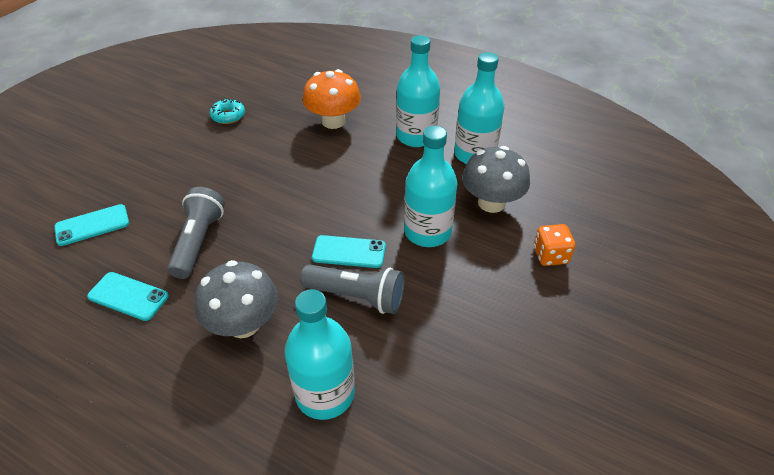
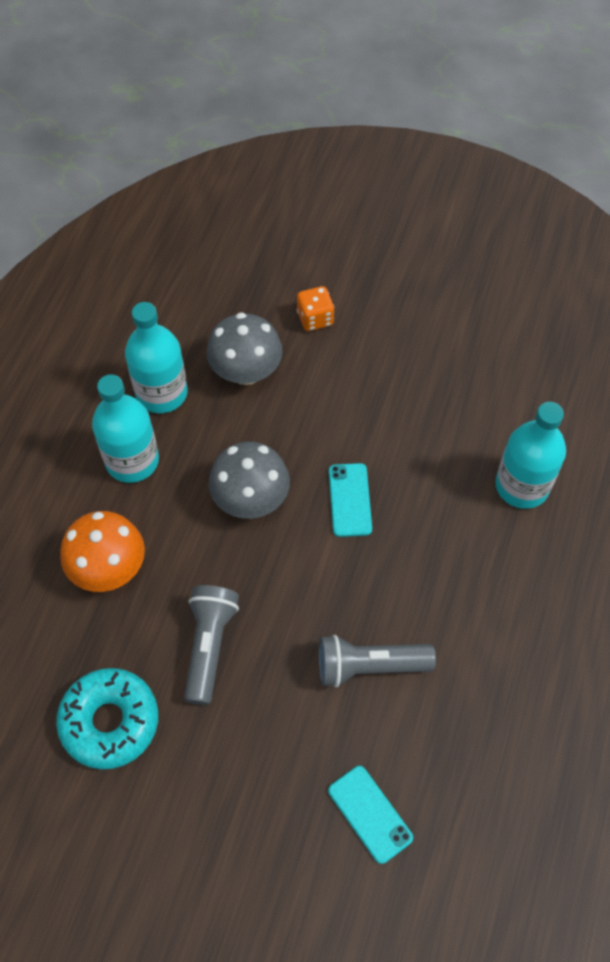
camera: 100 degrees left, 15 degrees up
(128, 296) = (466, 712): turquoise phone -> none
(228, 116) = (110, 722): turquoise donut -> turquoise donut, size x1.84
(243, 324) = (469, 577): grey mushroom -> grey mushroom (251, 499)
(357, 297) = (408, 480): grey flashlight -> grey flashlight (209, 646)
(427, 232) = (303, 428): turquoise bottle -> none

